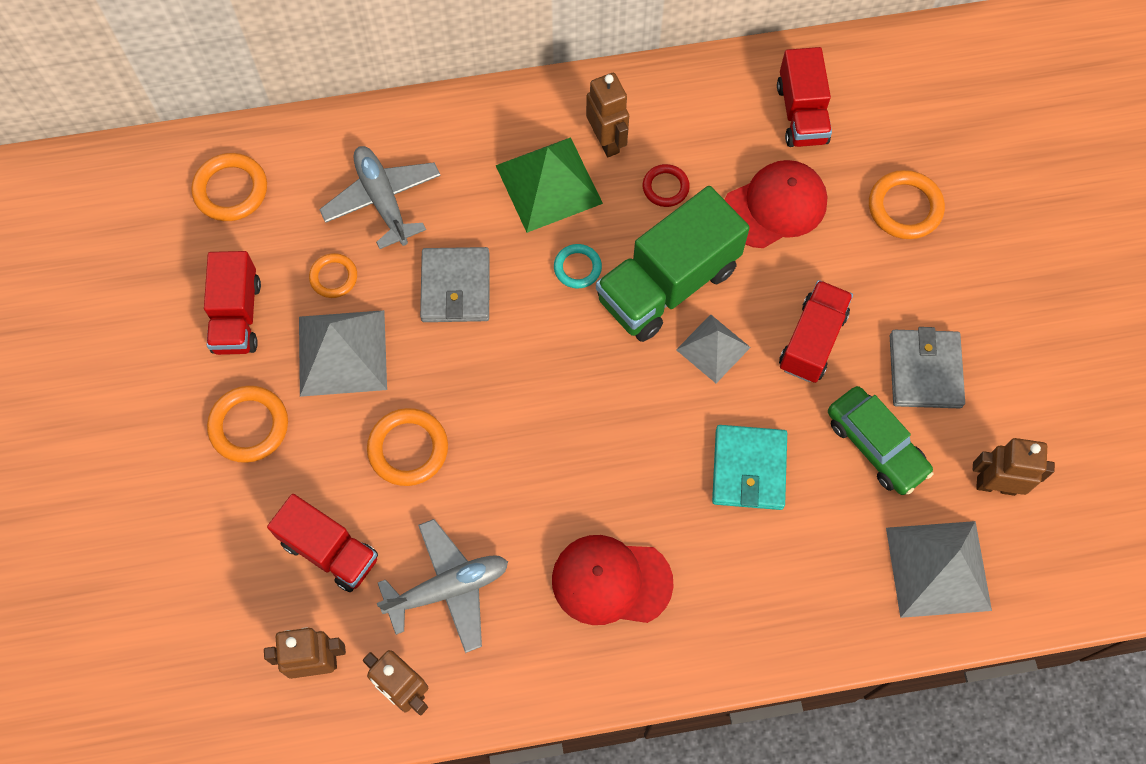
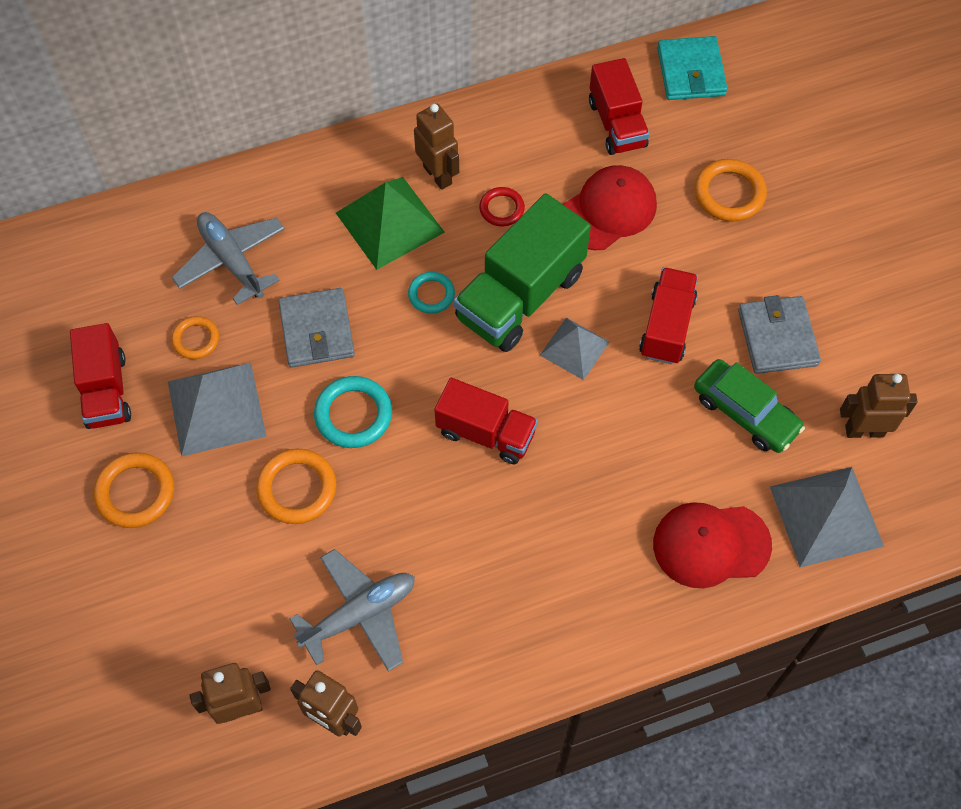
camera: 10 degrees left, 5 degrees down
(231, 190) = (80, 274): orange ring -> none
(329, 550) = (236, 598): red truck -> red truck (486, 433)
(477, 381) = (353, 414): none -> turquoise ring
(611, 581) = (517, 580): red cap -> red cap (711, 545)
(749, 469) = (630, 454): turquoise wallet -> turquoise wallet (691, 72)

